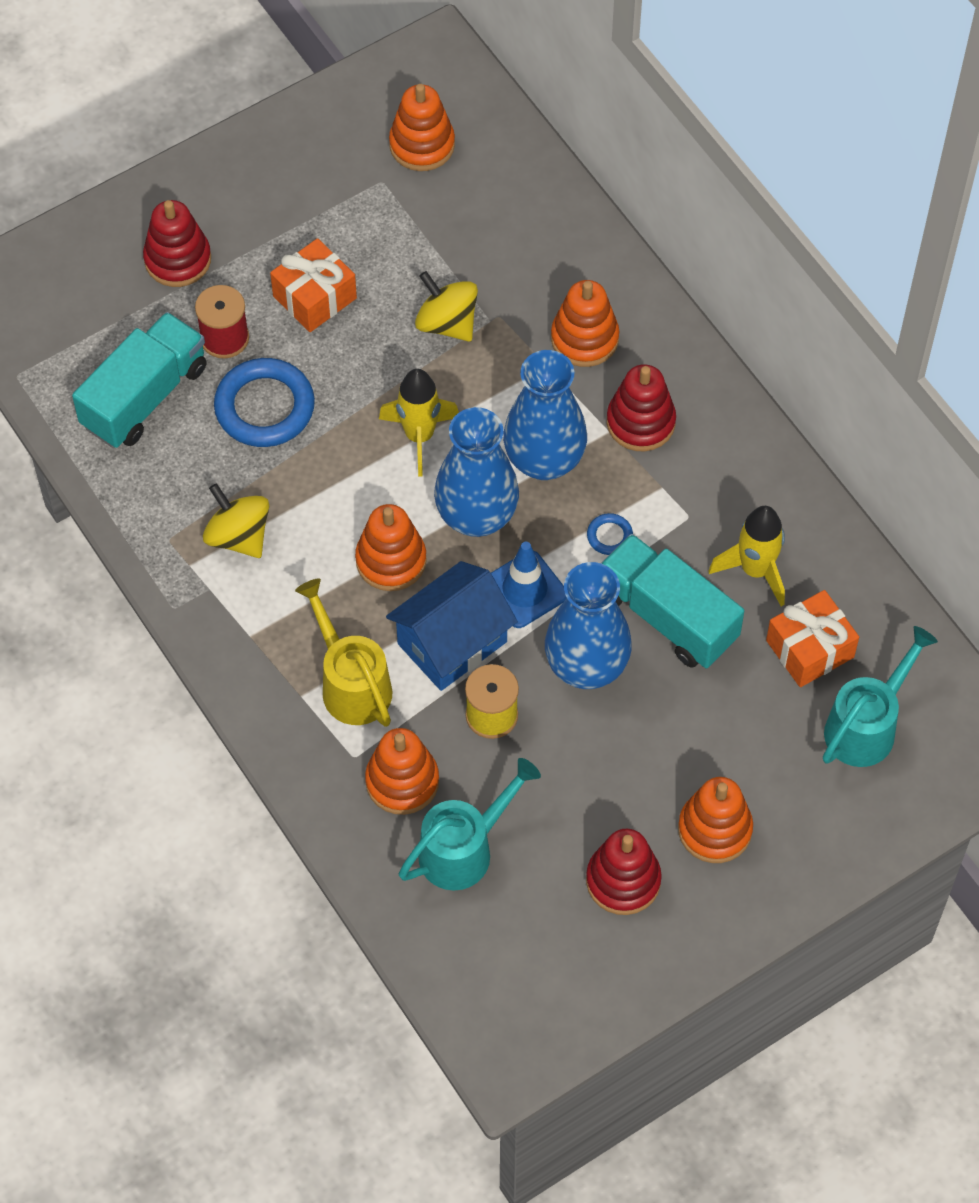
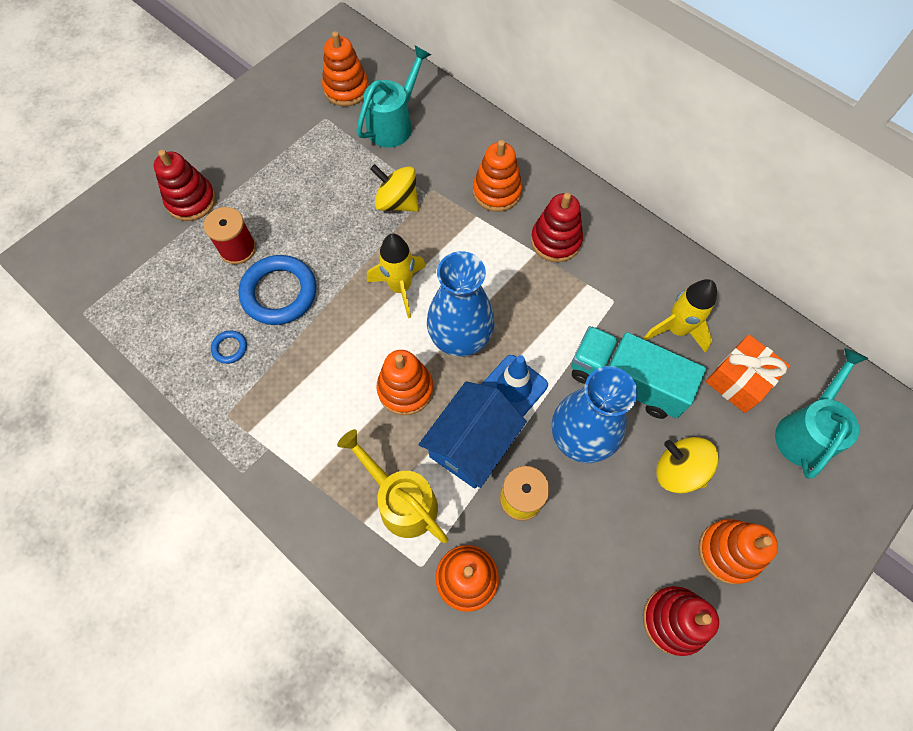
camera: 15 degrees left, 5 degrees up
(144, 396) = (186, 306): turquoise truck -> none
(238, 536) = (282, 399): yellow spinning top -> yellow spinning top (678, 471)
(314, 297) = (297, 205): orange gift -> none
(465, 849) = (536, 628): turquoise watering can -> turquoise watering can (394, 124)
(544, 460) = (496, 284): blue vase -> none
(609, 536) = (562, 329): blue ring -> blue ring (230, 348)

